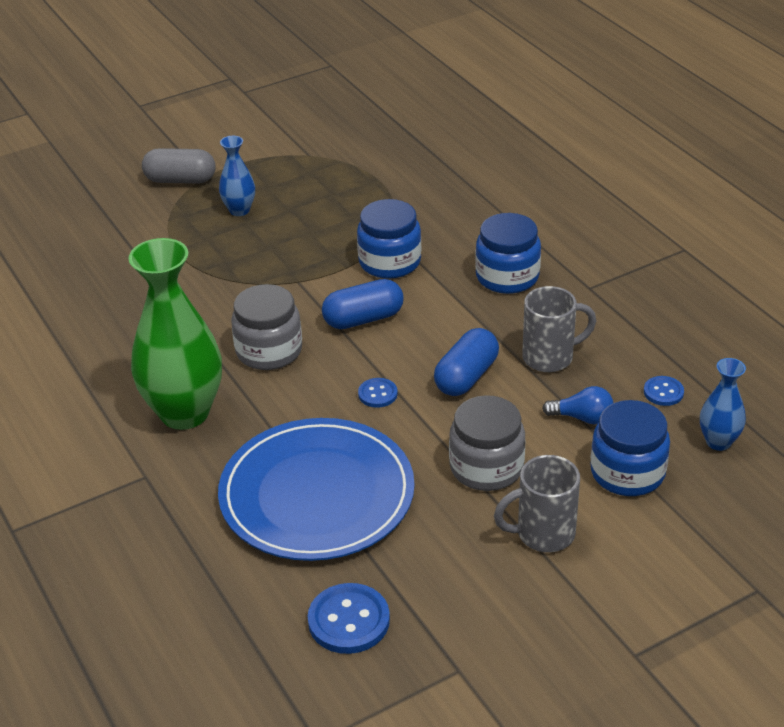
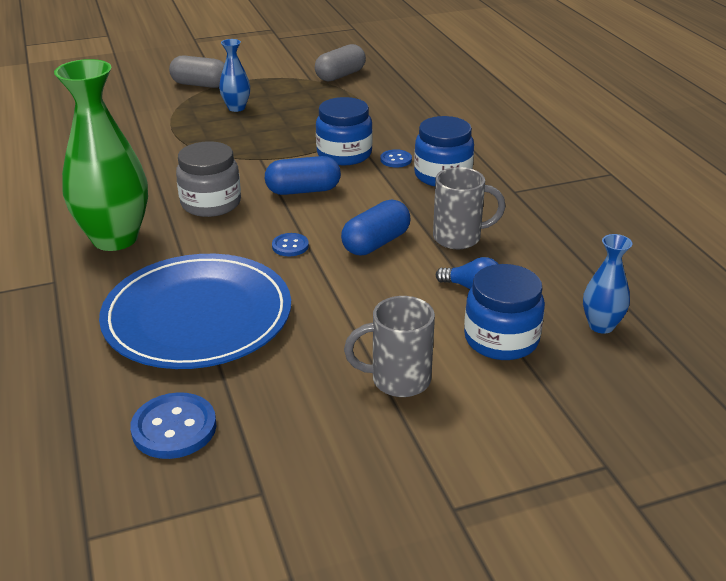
camera: 10 degrees right, 5 degrees down
(342, 144) = (340, 75): none -> grey capsule
(486, 467) = (365, 316): grey jar -> none
(663, 392) = (558, 278): blue button -> blue button (396, 160)

